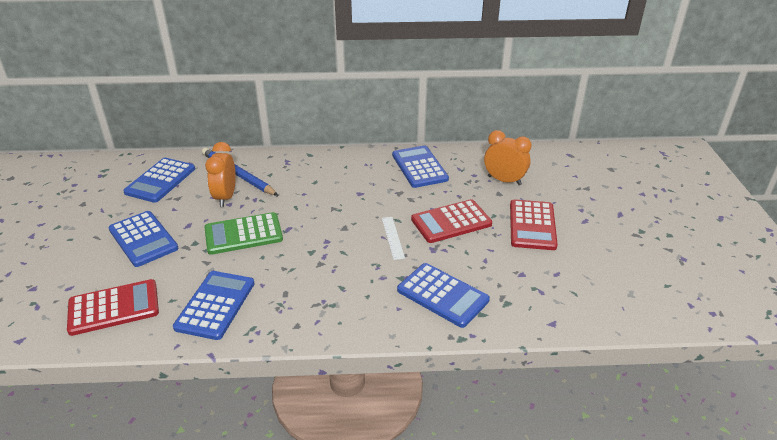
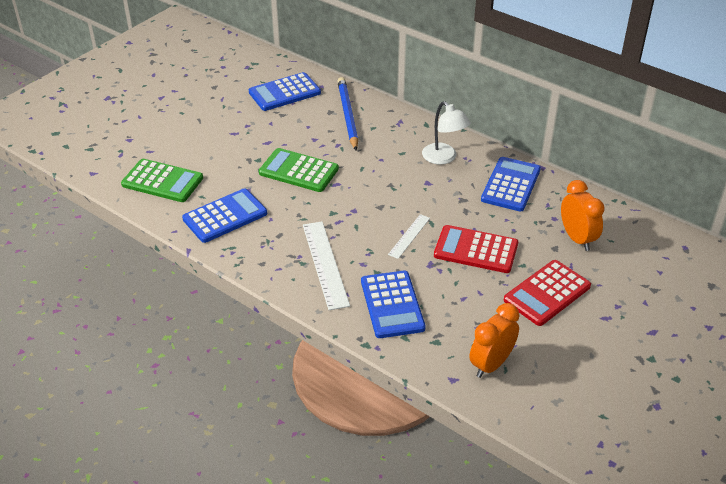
camera: 40 degrees right, 5 degrees up
(114, 308) = (162, 181): red calculator -> green calculator
(143, 239) = (227, 138): blue calculator -> none
(225, 197) = (317, 132): orange clock -> orange clock (491, 364)
(351, 171) = (444, 158): none -> white lamp
(353, 295) = (325, 264): none -> white ruler

